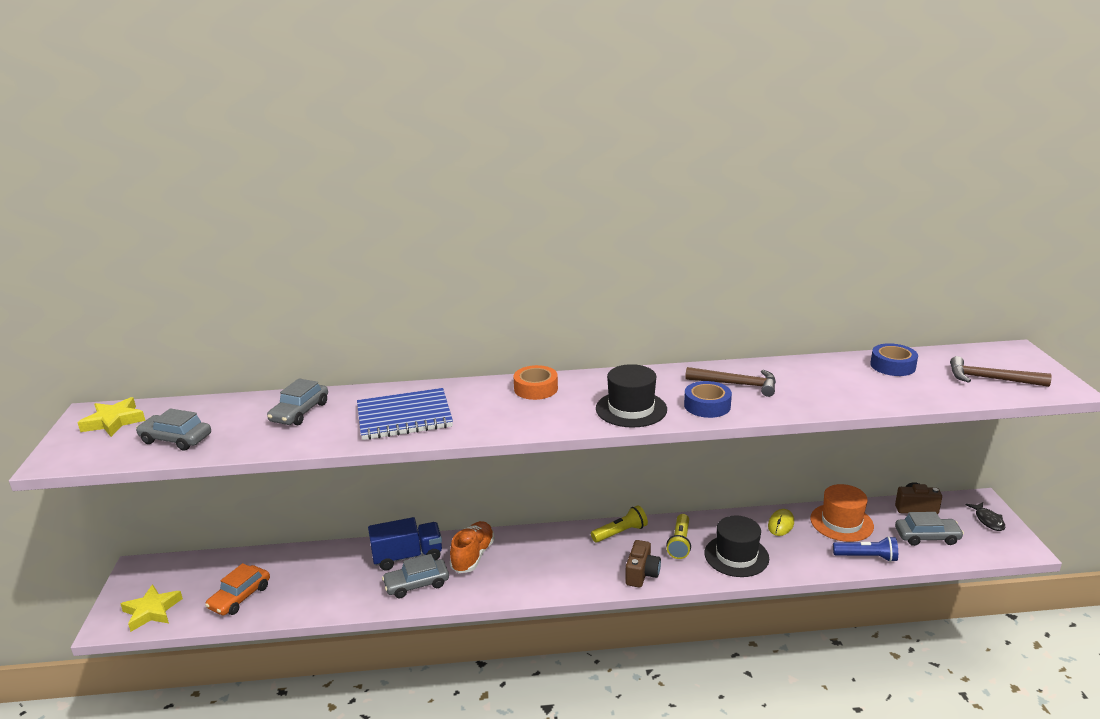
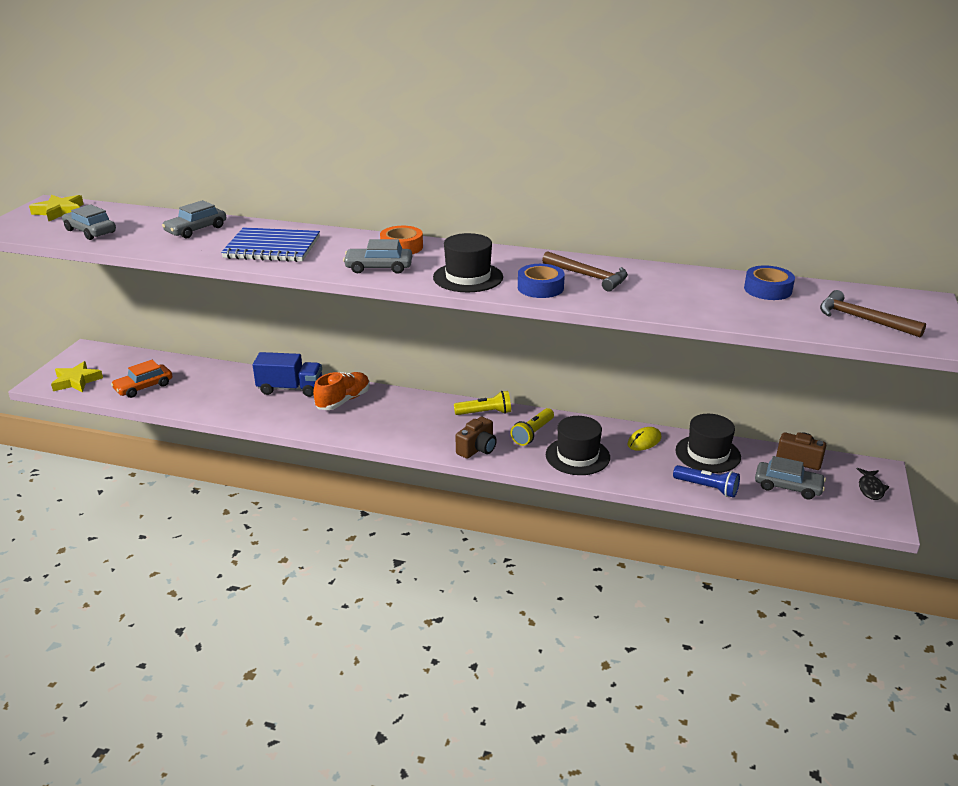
camera: 20 degrees right, 5 degrees up
(417, 584) = (282, 410): grey car -> grey car (379, 267)
(841, 522) = (707, 454): orange hat -> black hat

